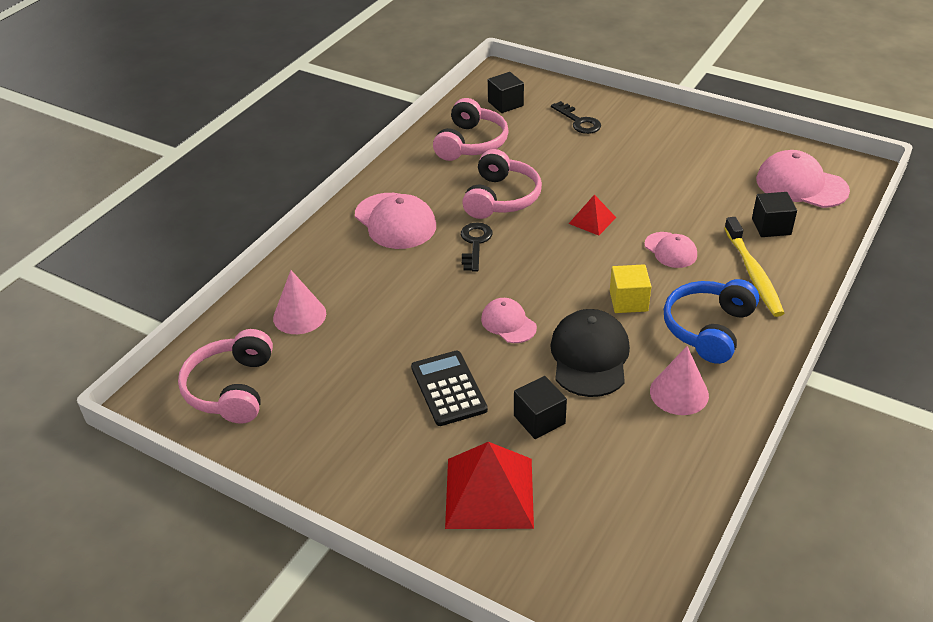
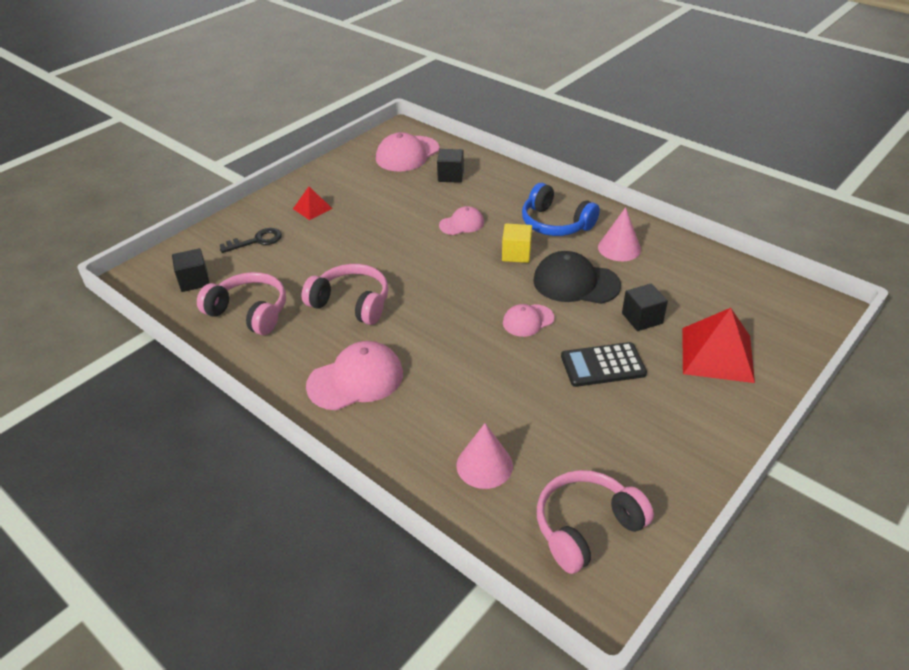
camera: 80 degrees left, 0 degrees up
(231, 388) = (586, 527): pink headphones -> pink headphones turned 135 degrees clockwise
(475, 244) = (414, 328): black key -> none
(592, 220) = (408, 256): red pyramid -> red pyramid (312, 208)
(753, 273) = (500, 193): yellow toothbrush -> none

